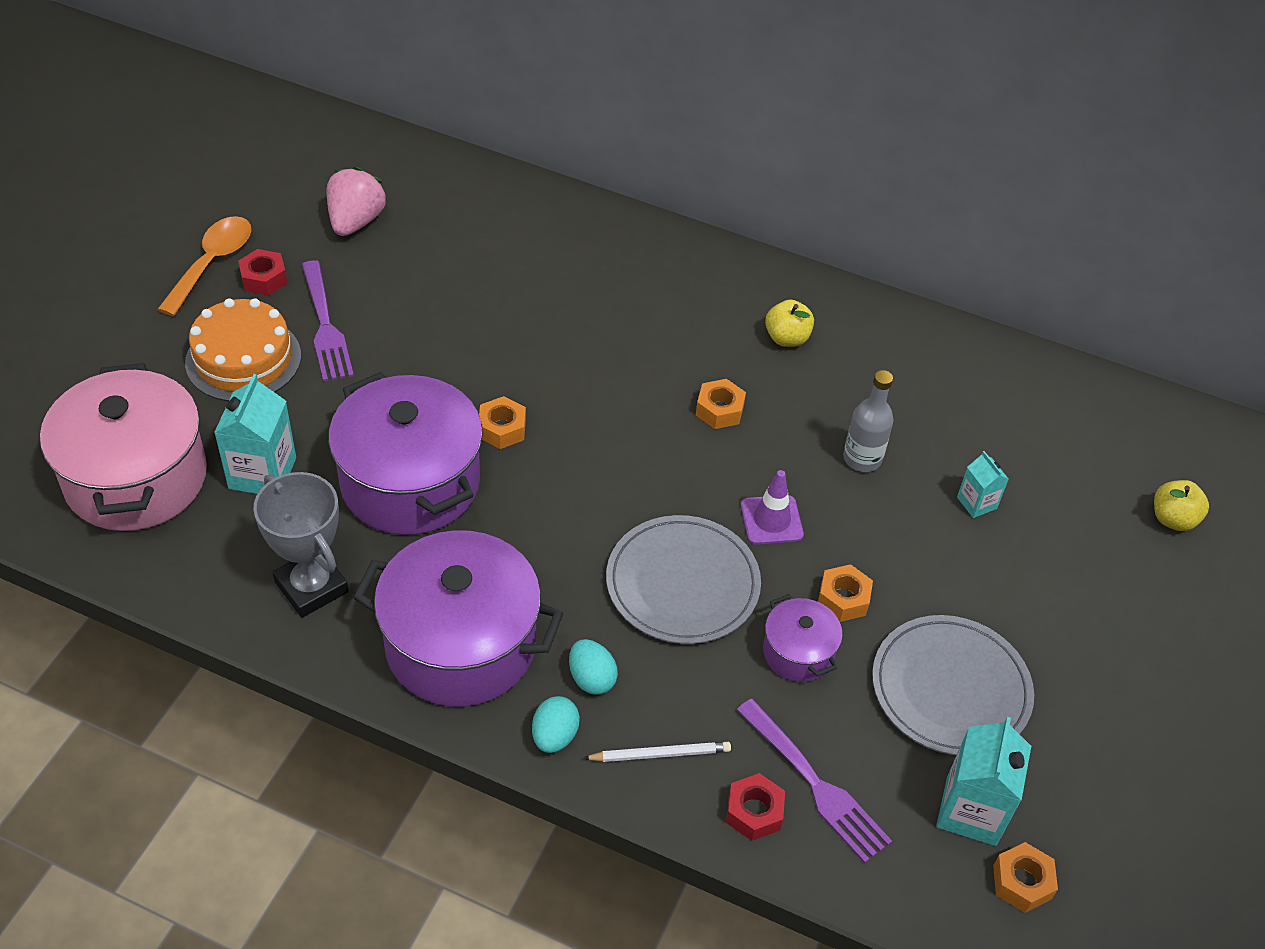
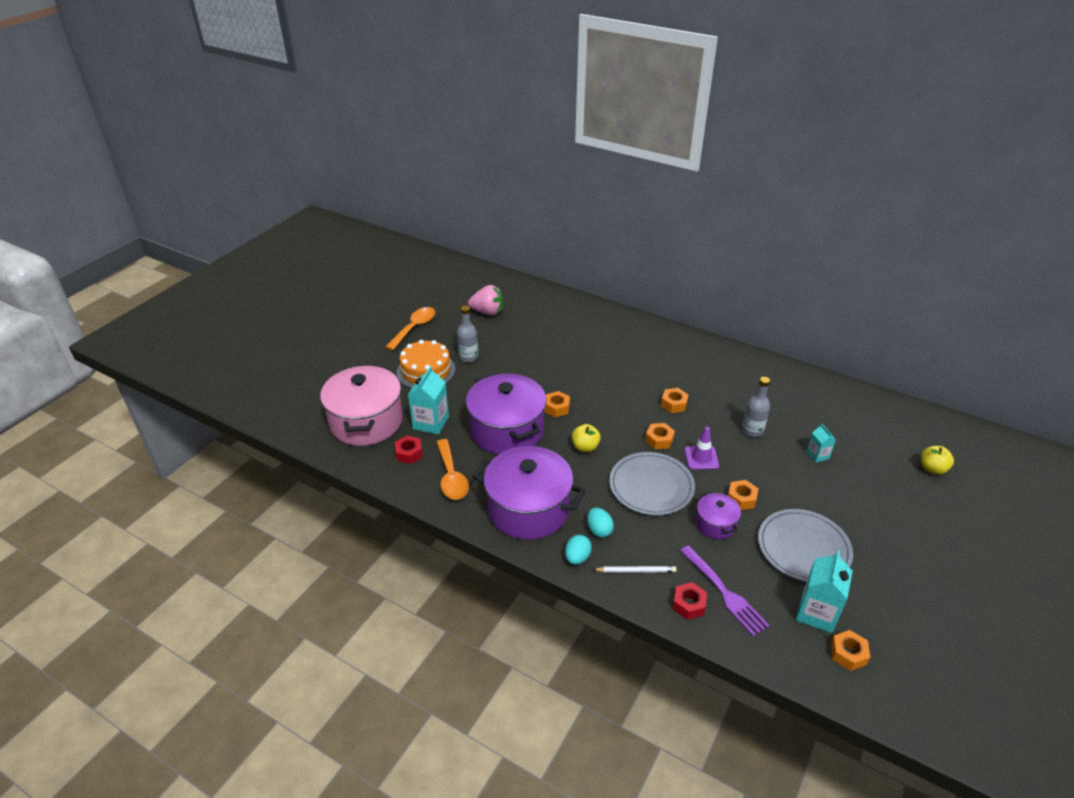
camera: 10 degrees right, 10 degrees down
(264, 279) = (439, 335): red nut -> red nut (409, 453)
(311, 587) = (451, 477): grey trophy -> orange spoon
(325, 325) = (468, 357): purple fork -> grey bottle
(355, 221) = (487, 312): pink strawberry -> pink strawberry turned 75 degrees clockwise
(694, 487) = (659, 440): none -> orange nut
(787, 338) = (711, 372): yellow apple -> yellow apple (585, 447)

